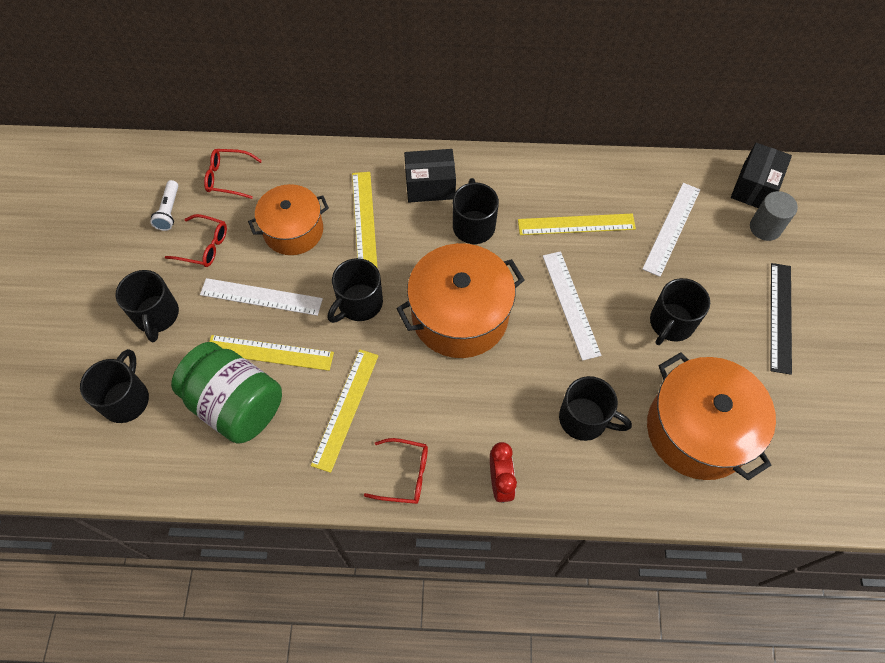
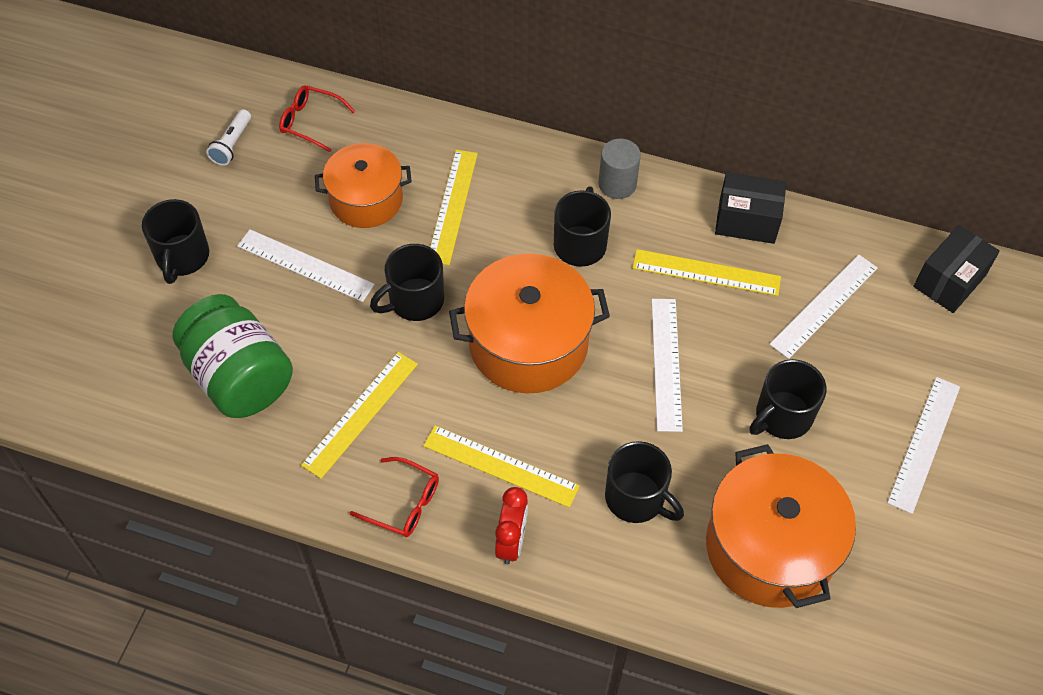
camera: 15 degrees right, 5 degrees down
(126, 399) = (121, 340): black mug -> none
(204, 246) = (258, 193): red glasses -> none
(270, 353) = (295, 330): yellow ruler -> yellow ruler (500, 466)
(430, 186) = (544, 186): black box -> black box (746, 221)
(765, 227) = (945, 333): grey cylinder -> grey cylinder (617, 184)
(781, 317) = (924, 444): black ruler -> white ruler

